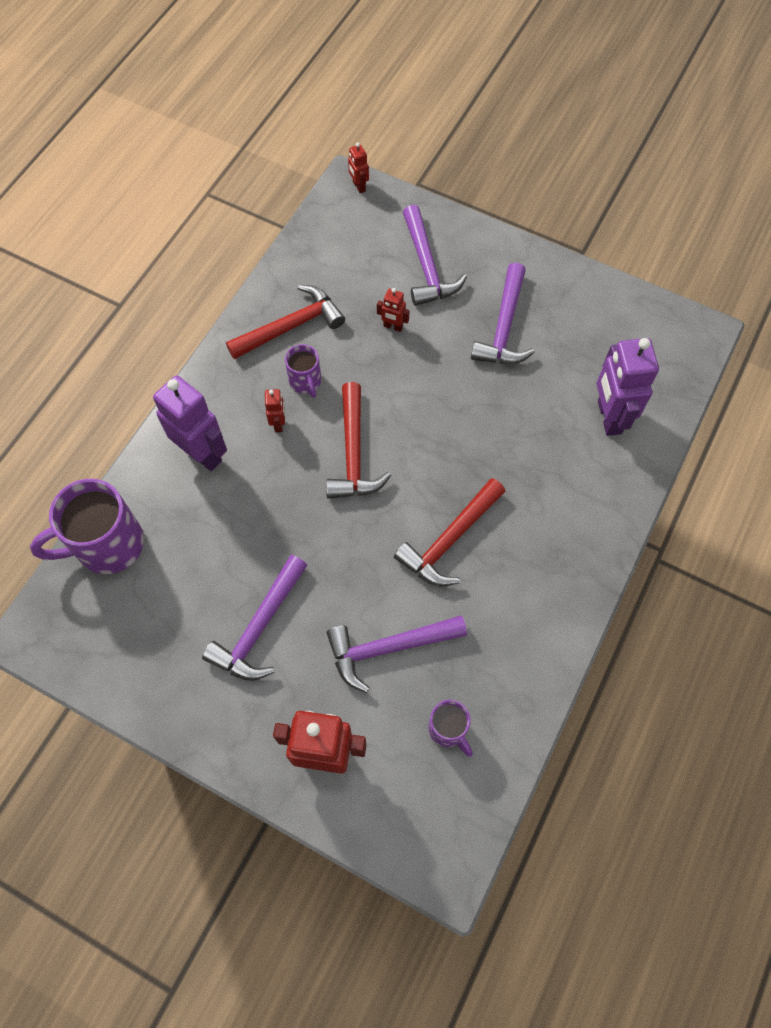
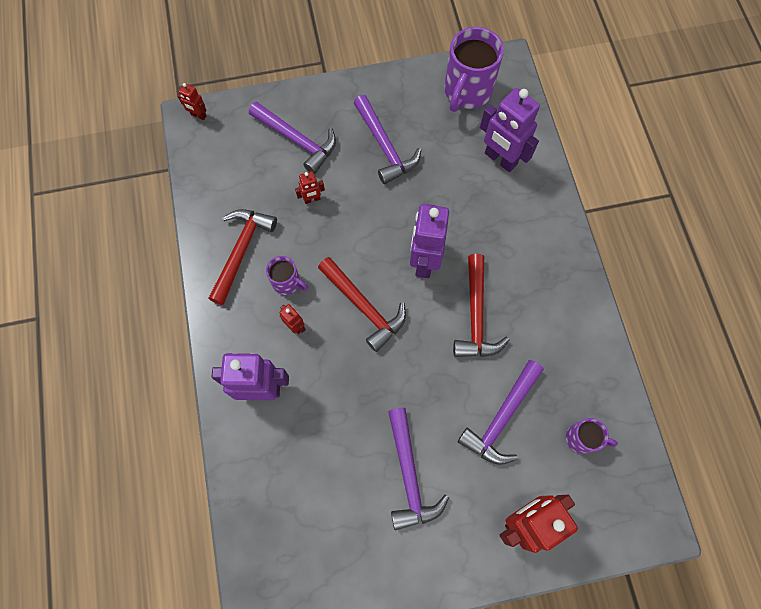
camera: 40 degrees left, 5 degrees up
(107, 545) = (253, 508): purple mug -> purple mug (467, 92)
(446, 455) = (424, 261): none -> purple robot

